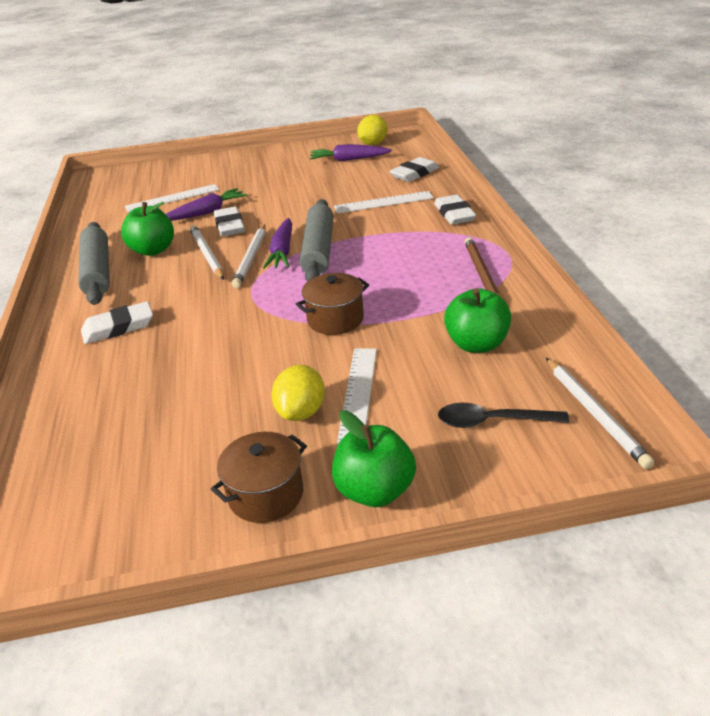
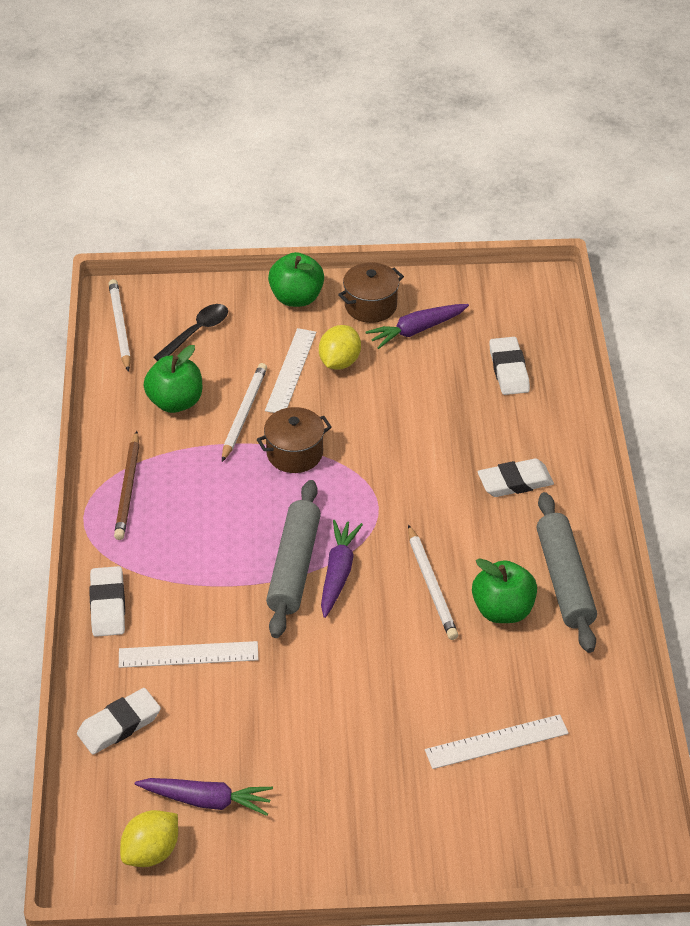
camera: 175 degrees left, 10 degrees up
(207, 212) = (439, 687): purple carrot -> purple carrot (416, 330)
(229, 226) = (405, 644): white eraser -> white eraser (509, 370)
(251, 258) = (377, 568): white pencil -> white pencil (244, 414)
(492, 421) = (196, 332): black spoon -> black spoon turned 60 degrees counterclockwise

